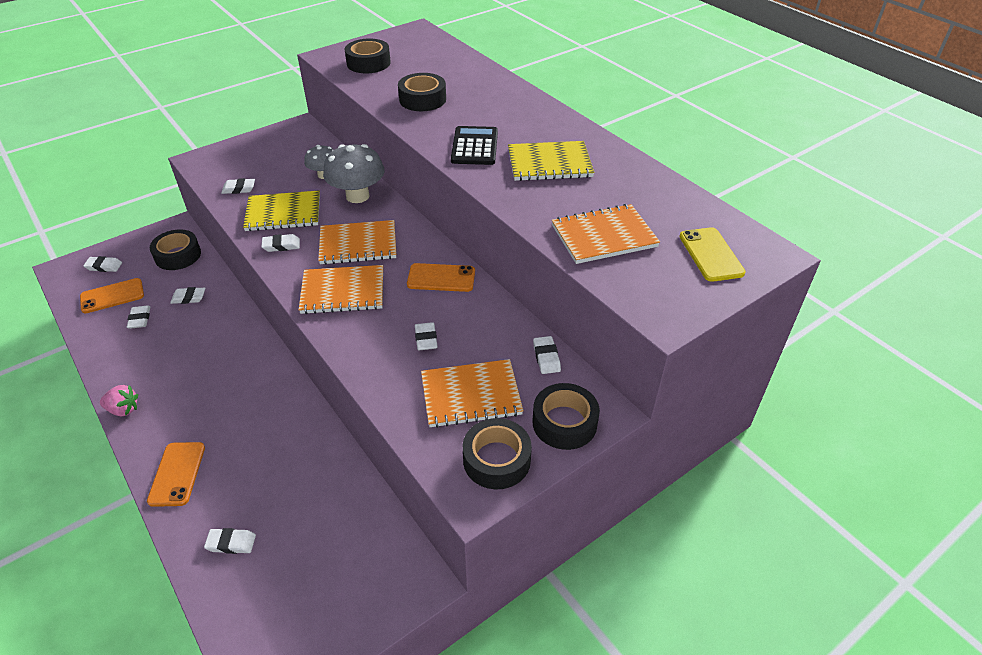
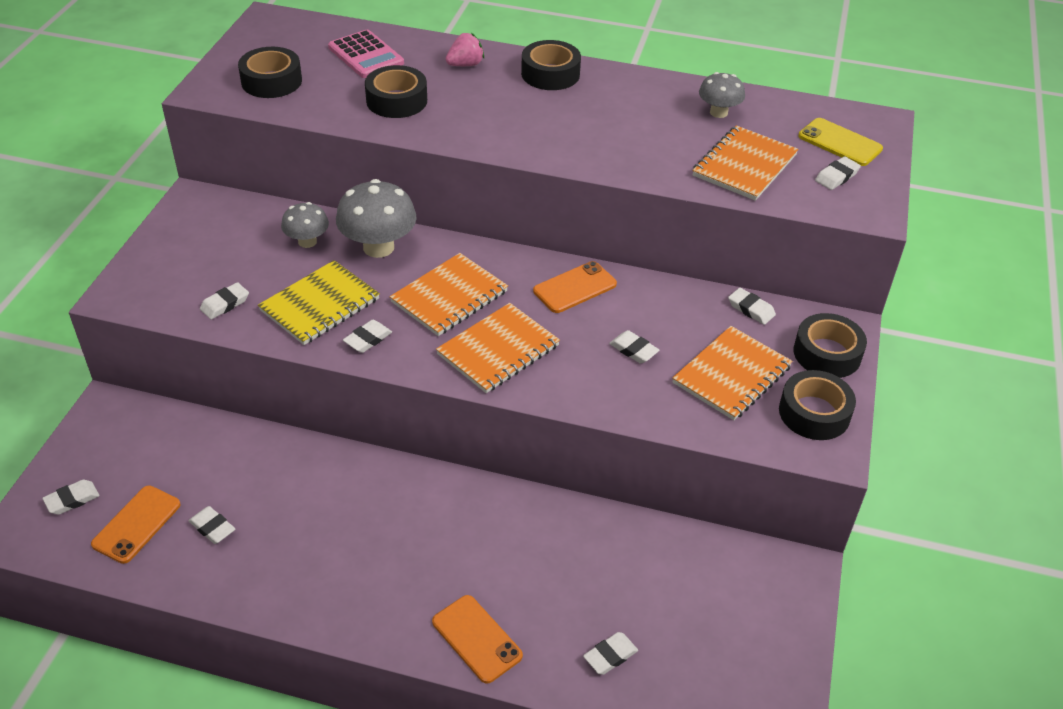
camera: 40 degrees left, 0 degrees up
(123, 409) = (330, 623): pink strawberry -> pink strawberry (465, 64)
(178, 255) = (158, 435): black tape -> black tape (550, 74)
(189, 298) = (242, 472): white eraser -> white eraser (837, 176)
(442, 67) = (366, 55): none -> pink calculator
(474, 146) = (522, 130): black calculator -> none
(549, 163) = (613, 117): yellow notebook -> none
(636, 192) = (718, 112): none -> grey mushroom

